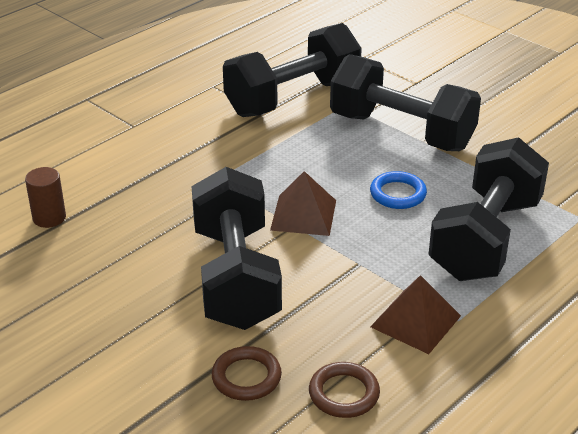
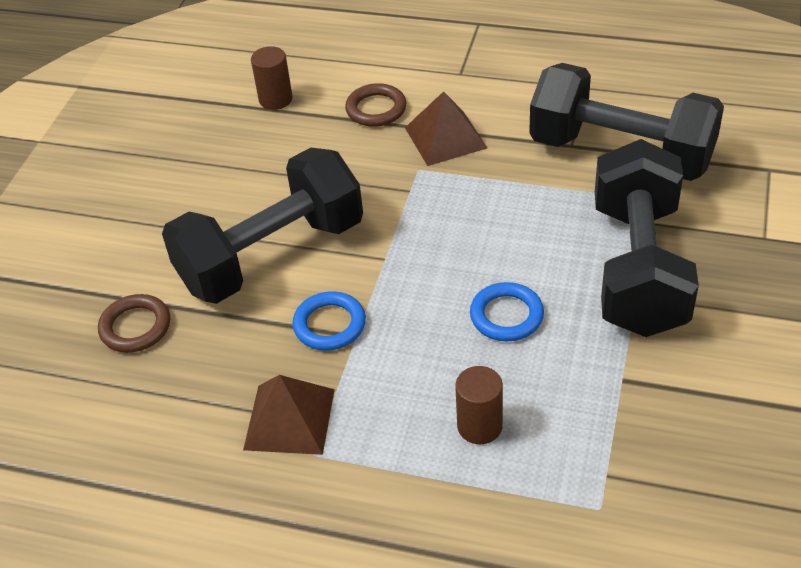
camera: 65 degrees right, 10 degrees up
(303, 215) = (407, 258): brown pyramid -> brown pyramid (445, 137)
(338, 272) = (329, 325): none -> blue ring
(344, 393) = (149, 406): brown ring -> brown ring (376, 109)
(485, 239) = (479, 426): black dumbbell -> brown cylinder

